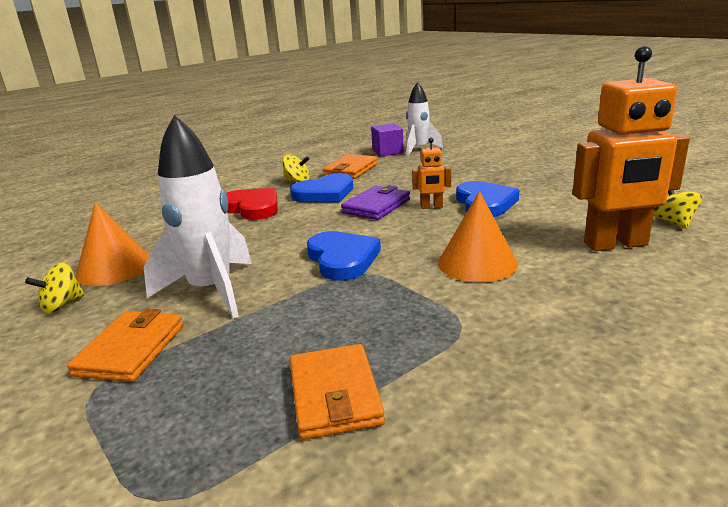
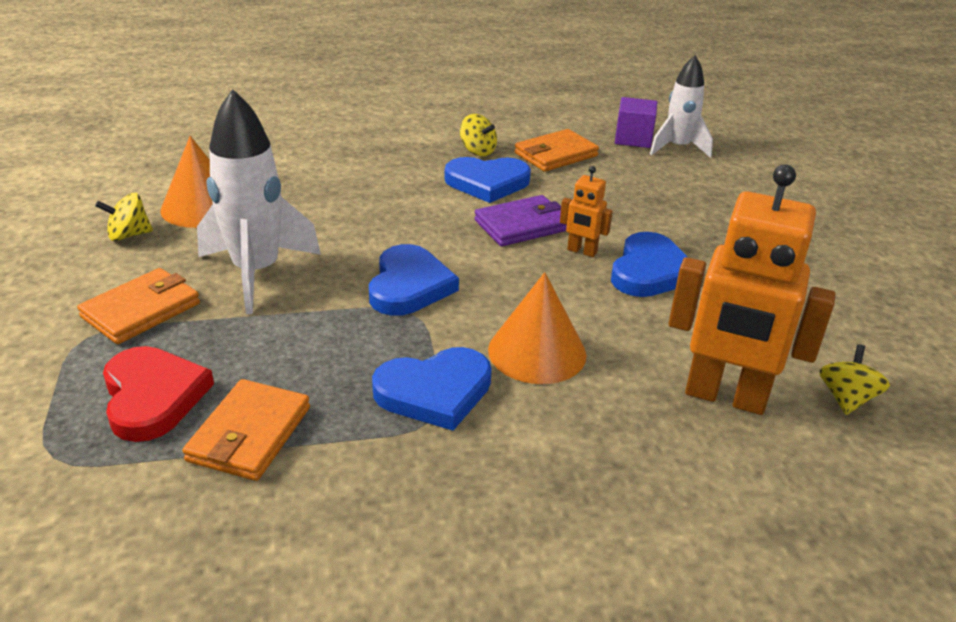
camera: 25 degrees right, 10 degrees up
(252, 207) = (393, 175): red heart -> red heart (153, 397)
(442, 309) = (434, 392): none -> blue heart

